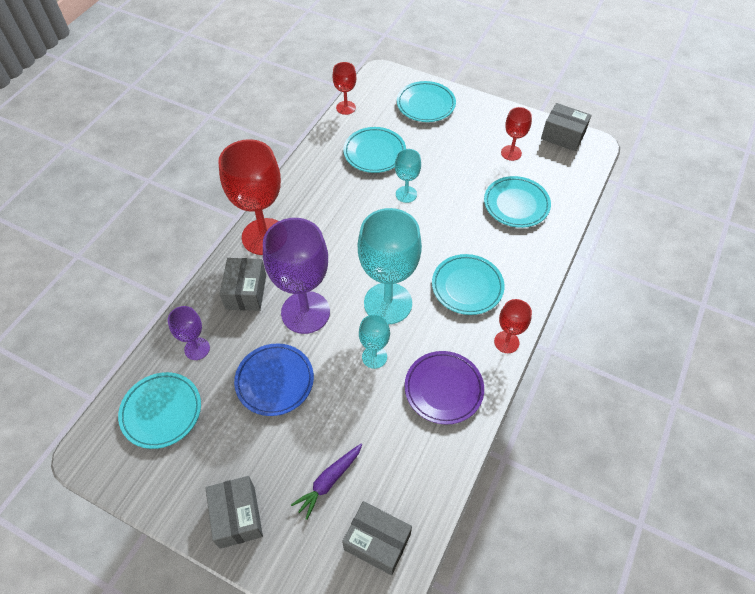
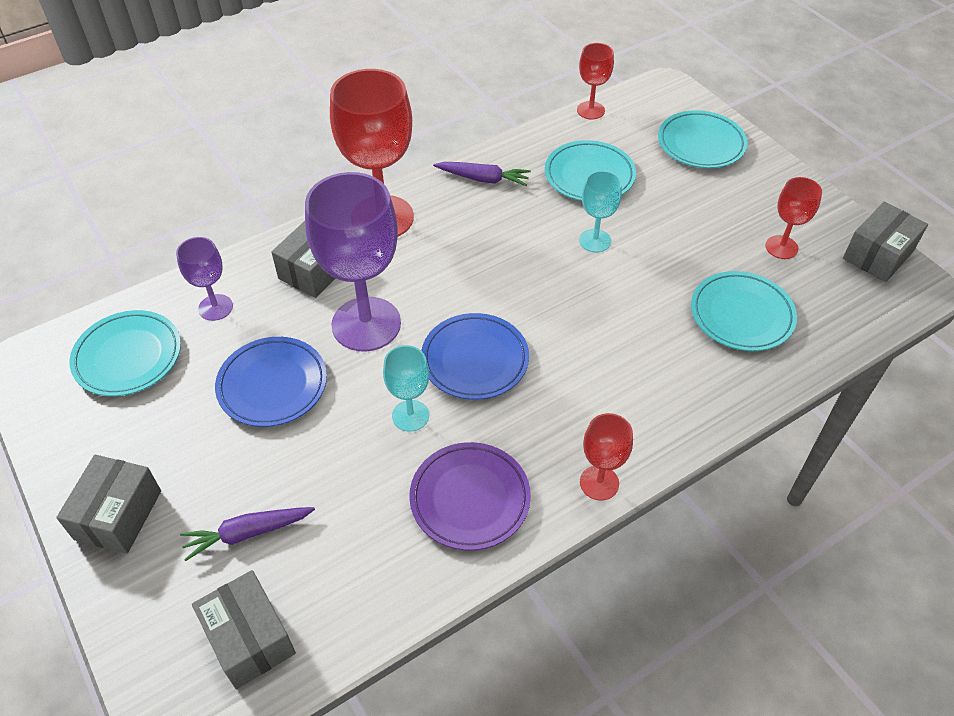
camera: 30 degrees right, 5 degrees down
(311, 182) = (483, 179): none -> purple carrot
(388, 303) = (475, 360): turquoise goblet -> blue plate
(467, 286) = (595, 388): turquoise plate -> none
(563, 136) = (878, 255): grey box -> grey box turned 75 degrees clockwise

